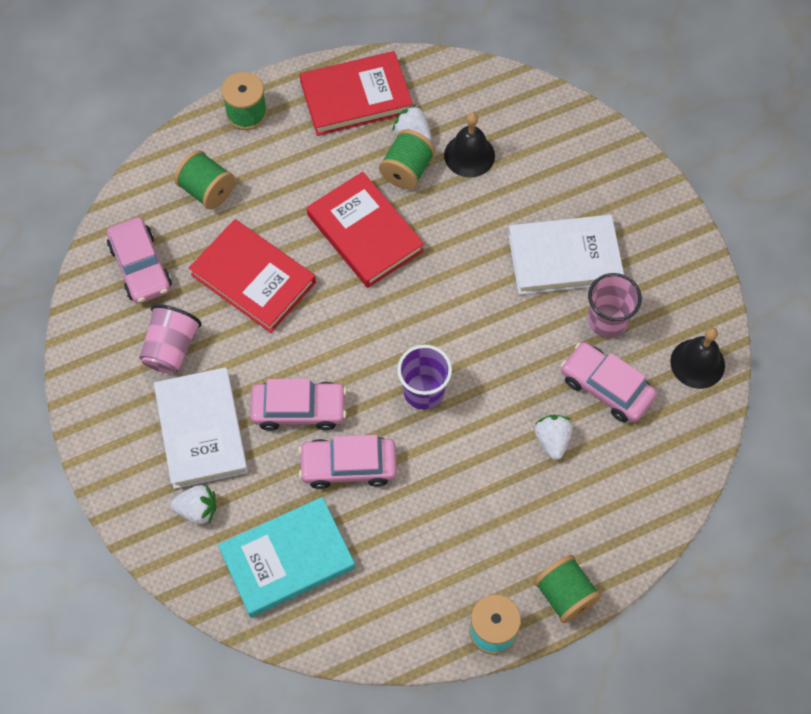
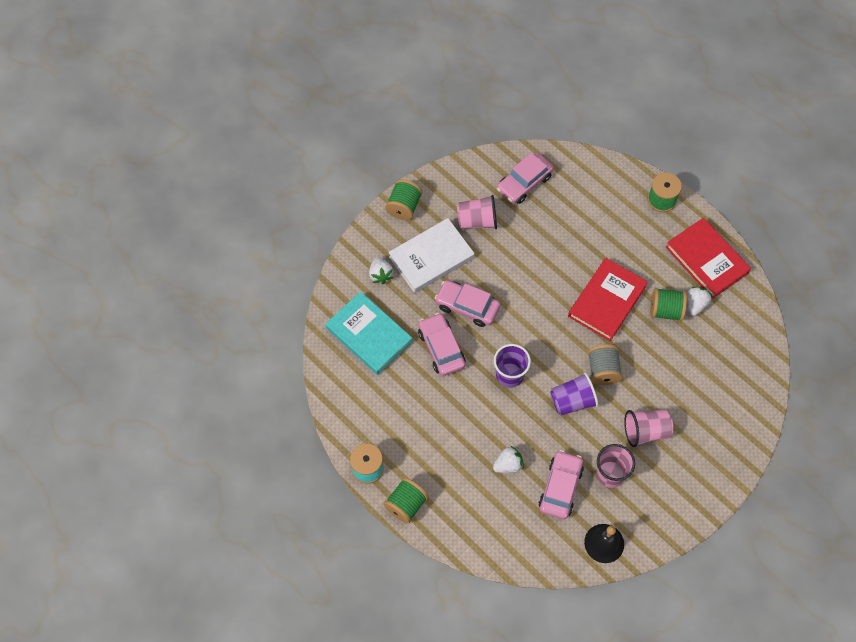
camera: 70 degrees right, 0 degrees up
(207, 190) = (594, 199): green spool -> green spool (404, 207)
(253, 279) = (544, 248): red book -> none
(299, 409) = (467, 306): pink car -> pink car turned 135 degrees clockwise
(461, 275) = (603, 370): none -> grey spool
(469, 155) = (696, 345): black bell -> none
(490, 327) = (572, 401): none -> purple cup
(564, 258) = (645, 431): white book -> pink cup

